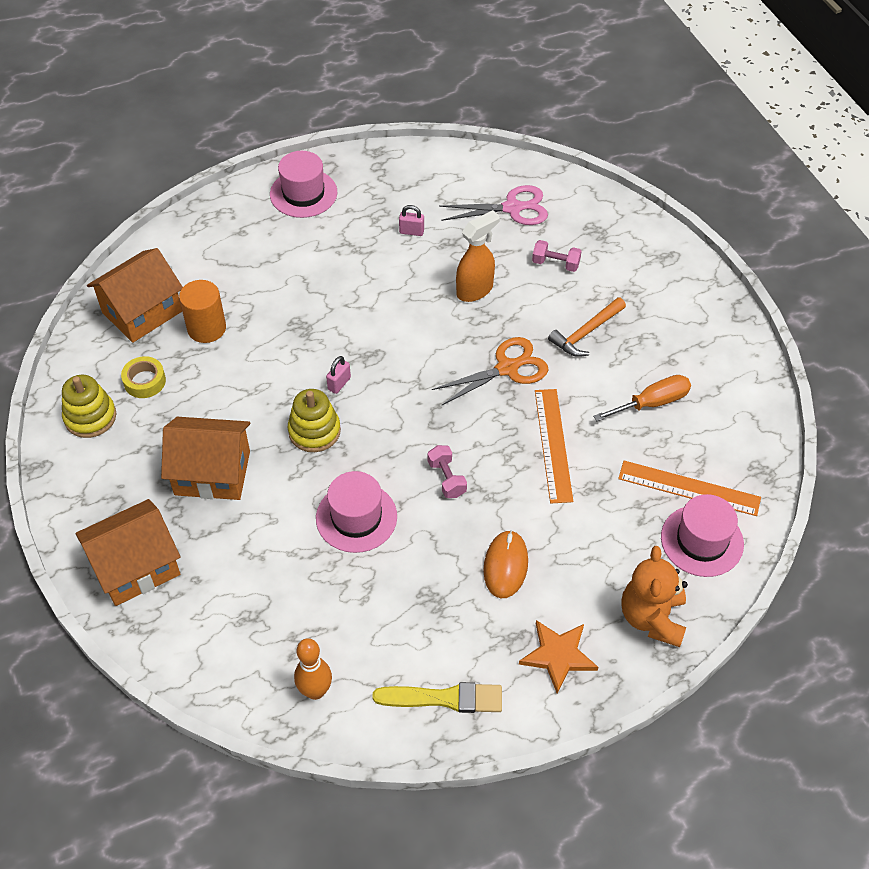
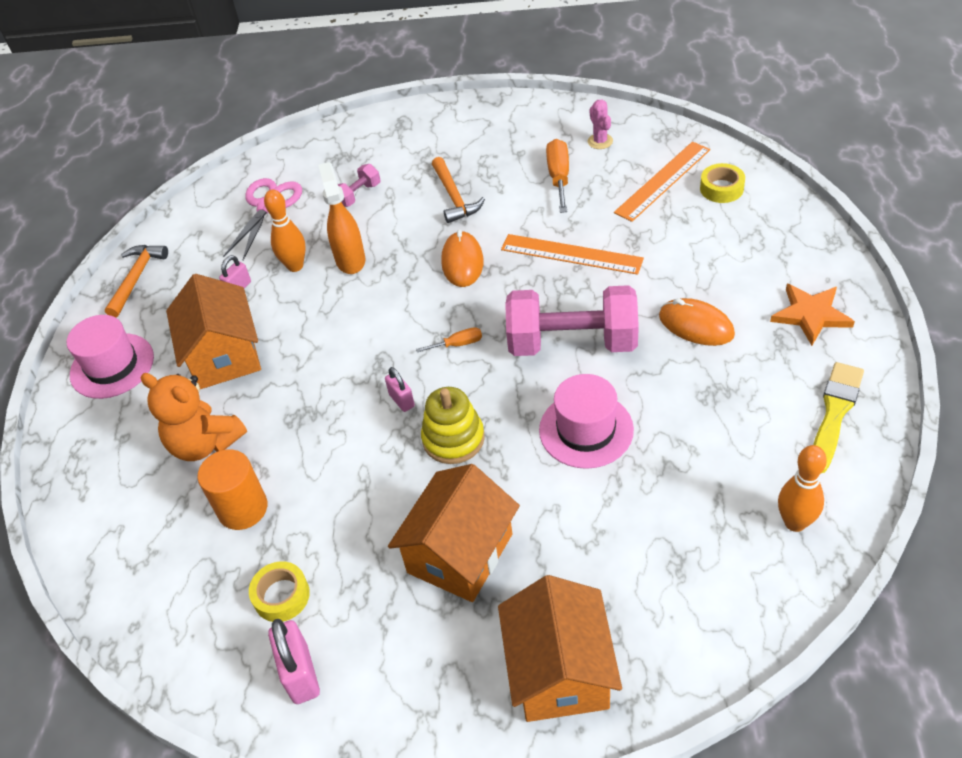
camera: 60 degrees left, 5 degrees down
(90, 417) = (300, 674): yellow stacking toy -> pink padlock
(142, 312) = (169, 574): orange house -> orange house (224, 355)
(394, 164) = (136, 278): none -> orange hammer
(412, 399) = (458, 344): none -> orange screwdriver
(447, 478) = (572, 342): pink dumbbell -> pink dumbbell, size x2.23
(451, 257) = (295, 266): none -> orange bowling pin
(507, 368) = (462, 262): orange scissors -> orange mouse
(652, 618) = (790, 241): orange teddy bear -> orange teddy bear (205, 443)
(702, 540) = (721, 188): pink hat -> yellow tape
(721, 419) = (600, 141): none -> pink cactus

